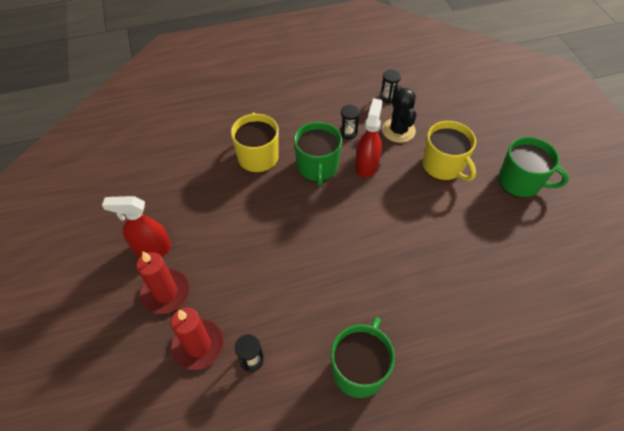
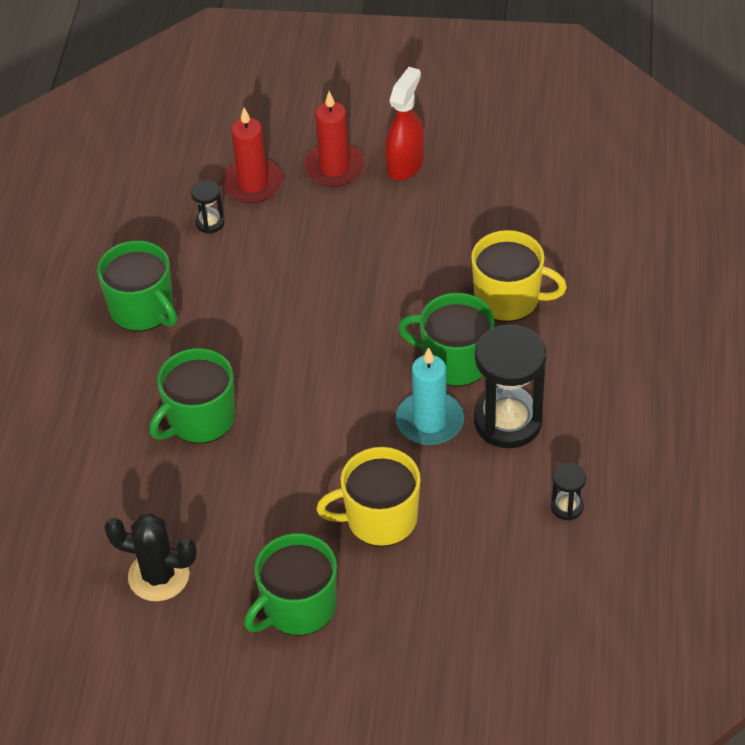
camera: 115 degrees right, 5 degrees down
(348, 132) = (508, 422): black hourglass -> black hourglass, size x2.18
(366, 165) = (429, 421): red spray bottle -> turquoise candle
(398, 130) = (481, 490): black cactus -> black cactus (159, 576)
(432, 284) = (200, 419): none -> green mug

